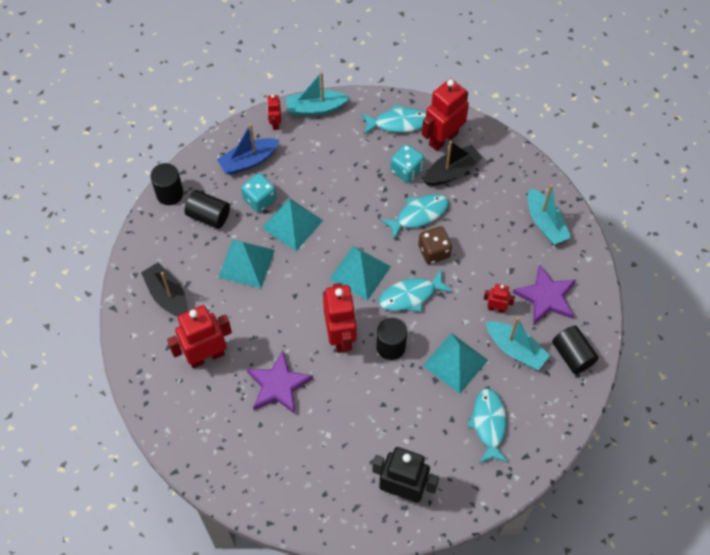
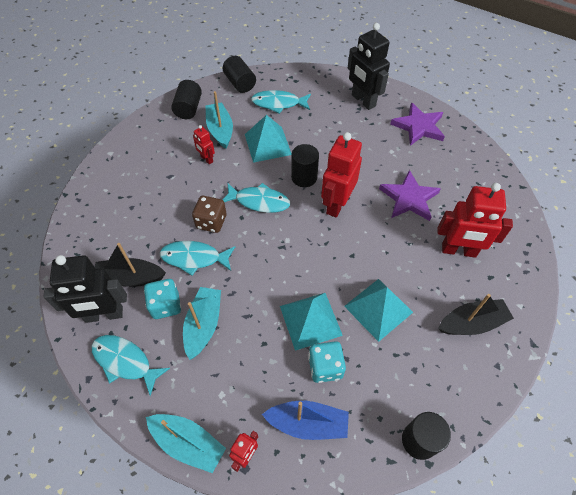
camera: 145 degrees left, 5 degrees down
(167, 296) = (471, 323): black boat -> black boat turned 105 degrees counterclockwise
(208, 216) = (389, 383): black cylinder -> black cylinder (240, 83)
(360, 272) = (284, 241): turquoise pyramid -> none
(443, 139) = (104, 315): red robot -> black robot
(489, 424) = (278, 103): turquoise fish -> turquoise fish turned 60 degrees clockwise
(545, 223) = (108, 192): turquoise boat -> turquoise boat (203, 325)
(546, 297) = (166, 147): purple star -> purple star (418, 126)

